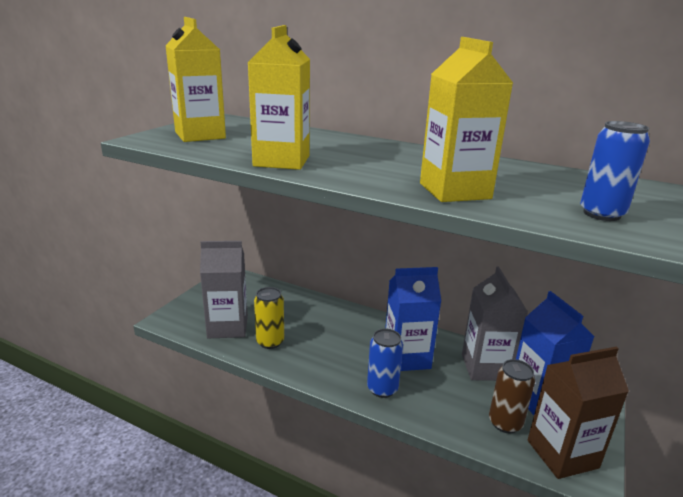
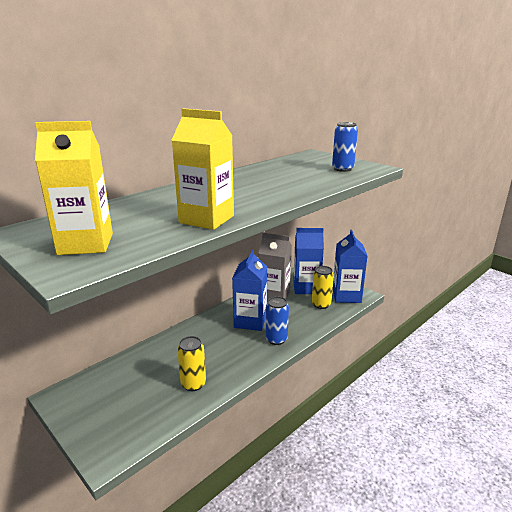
camera: 70 degrees left, 0 degrees up
(228, 327) = (153, 409): grey carton -> none
(454, 191) = (299, 186): yellow carton -> none
(505, 423) = (321, 304): brown can -> yellow can
(562, 454) = (346, 296): brown carton -> blue carton

